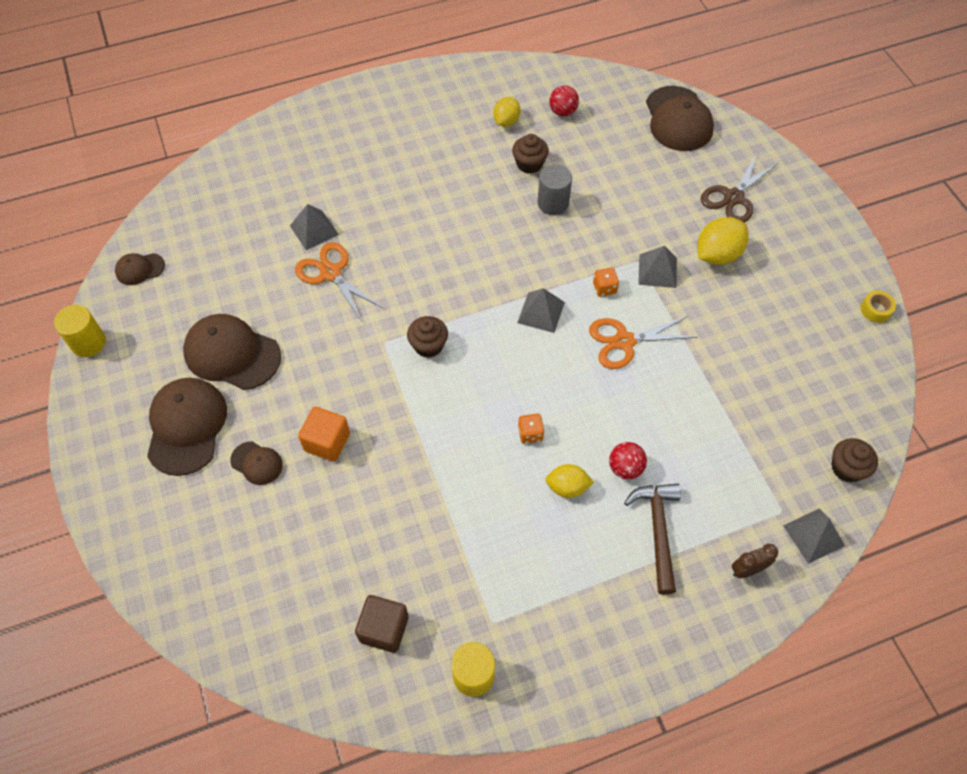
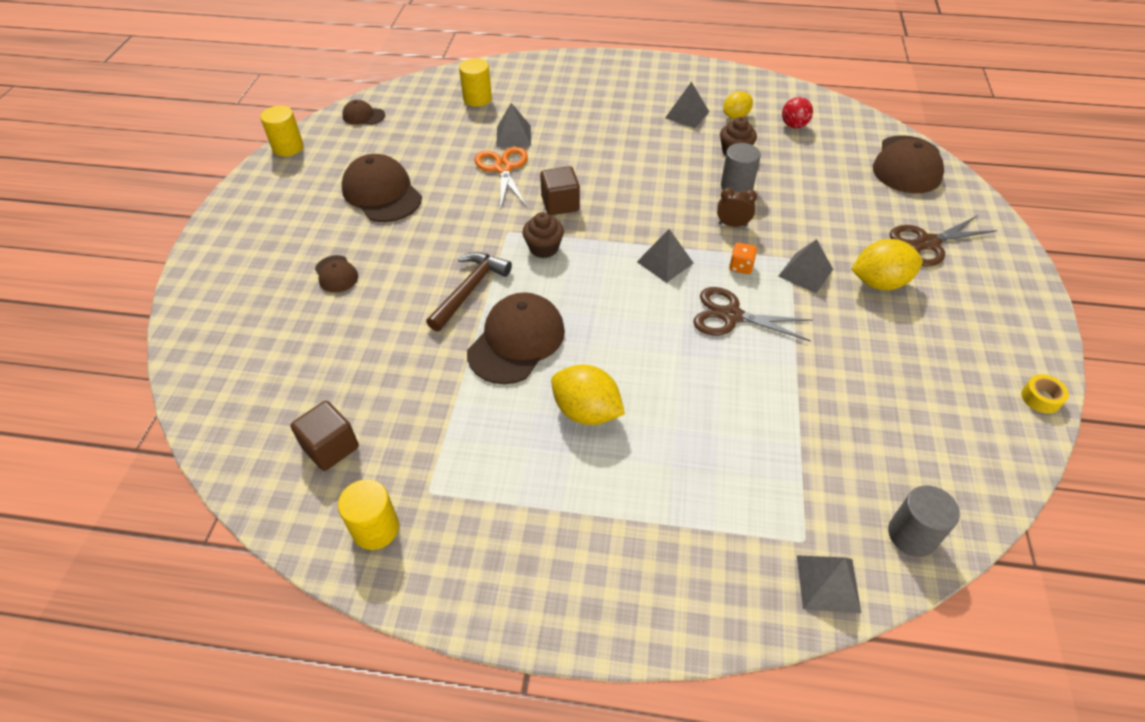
camera: 30 degrees right, 10 degrees down
(186, 426) = (307, 227): brown cap -> brown cap (516, 341)
(245, 198) = (477, 99): none -> yellow cylinder
(327, 442) = (403, 283): orange cube -> none
(411, 290) = (560, 204): none -> brown cube
(462, 137) = (687, 115): none -> grey pyramid
(530, 434) = (584, 352): orange dice -> none
(567, 487) = (586, 411): yellow lemon -> yellow lemon, size x1.55
(624, 341) = (731, 316): orange scissors -> brown scissors
(625, 468) = (656, 421): red ball -> none
(658, 531) = (651, 493): brown hammer -> brown hammer (469, 290)
(747, 569) = (726, 578): brown clock -> brown clock (732, 224)
(846, 468) = (912, 535): brown cupcake -> grey cylinder

